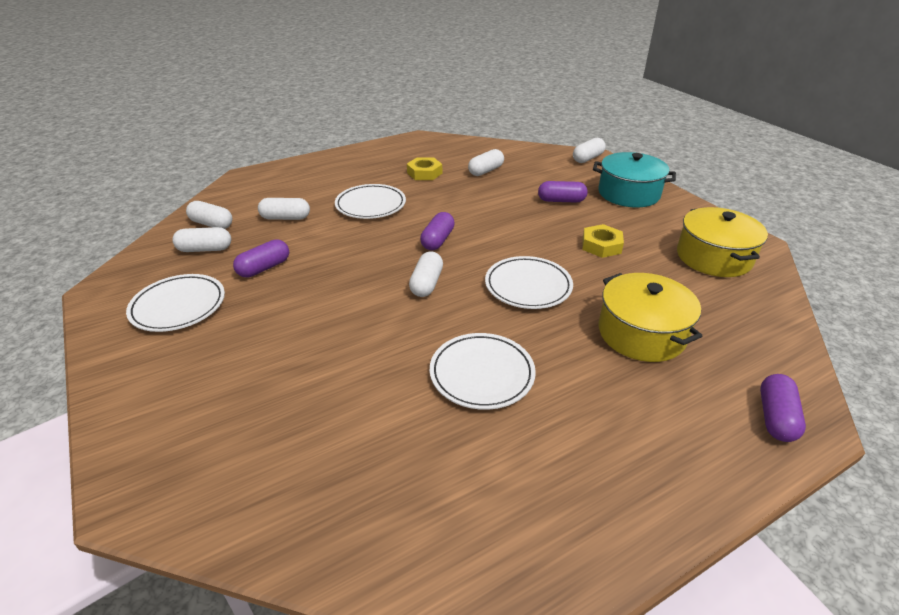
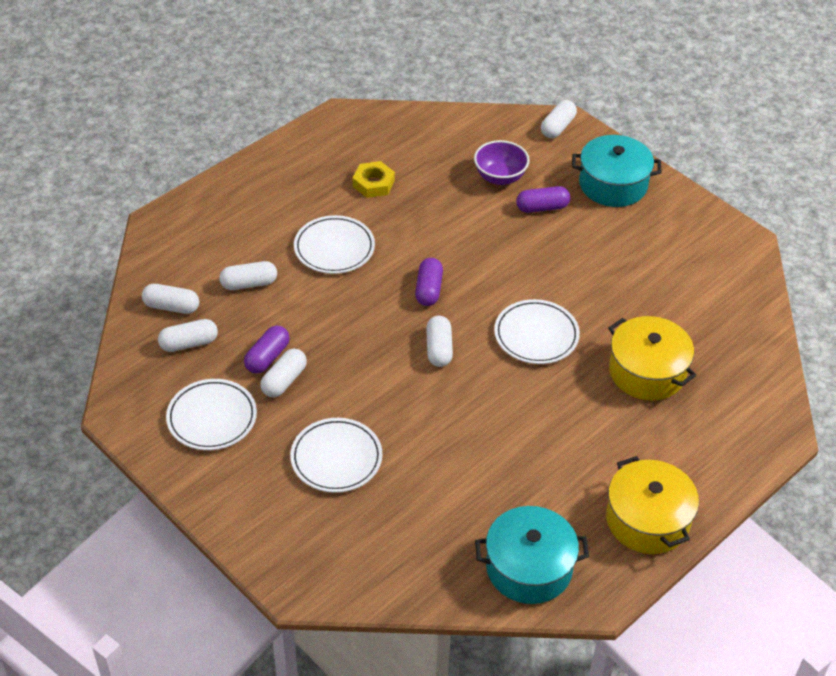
camera: 15 degrees left, 10 degrees up
(436, 536) = (529, 568): none -> turquoise pot
(482, 374) = (521, 437): white plate -> white plate (336, 458)
(486, 171) = (444, 168): white capsule -> white capsule (284, 380)
(530, 180) = (500, 177): none -> purple bowl
(601, 245) = (596, 269): yellow nut -> none
(713, 257) = (705, 268): yellow pot -> yellow pot (647, 520)
(775, 417) = (756, 433): purple capsule -> none

